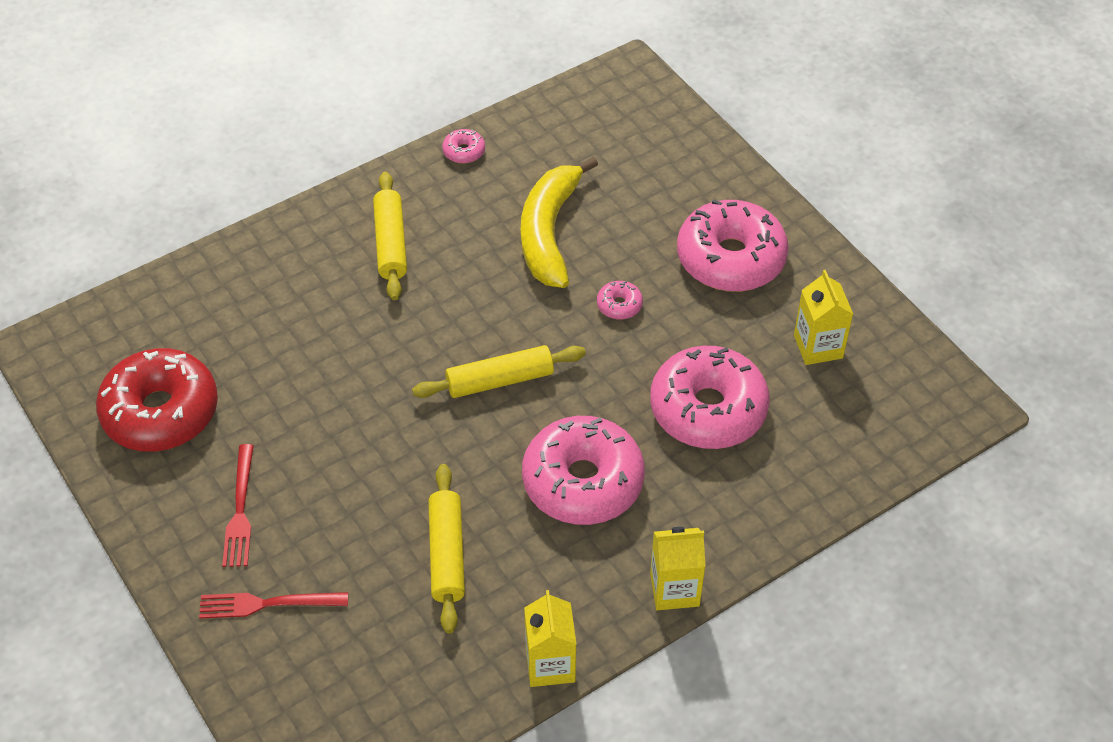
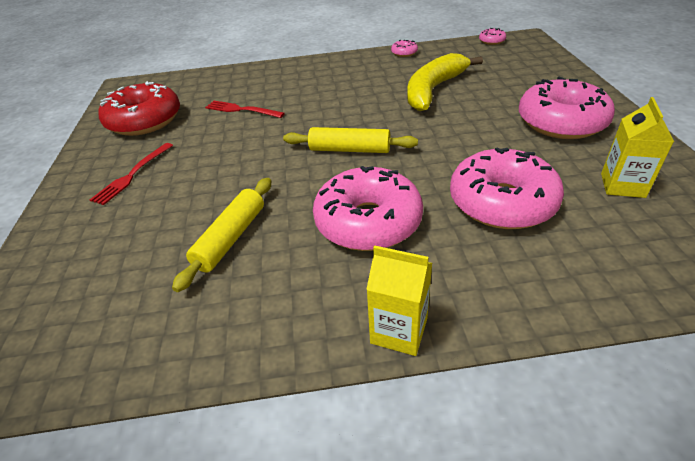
camera: 30 degrees right, 10 degrees down
(267, 604) = (90, 230): red fork -> red fork (241, 110)
(391, 243) = (333, 79): yellow rolling pin -> none
(550, 664) = (240, 354): yellow carton -> none
(619, 305) = (461, 130): pink donut -> pink donut (491, 41)

